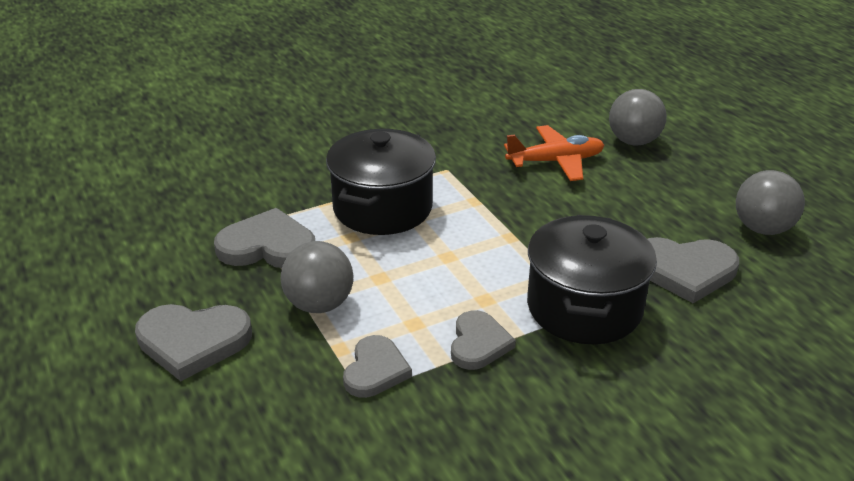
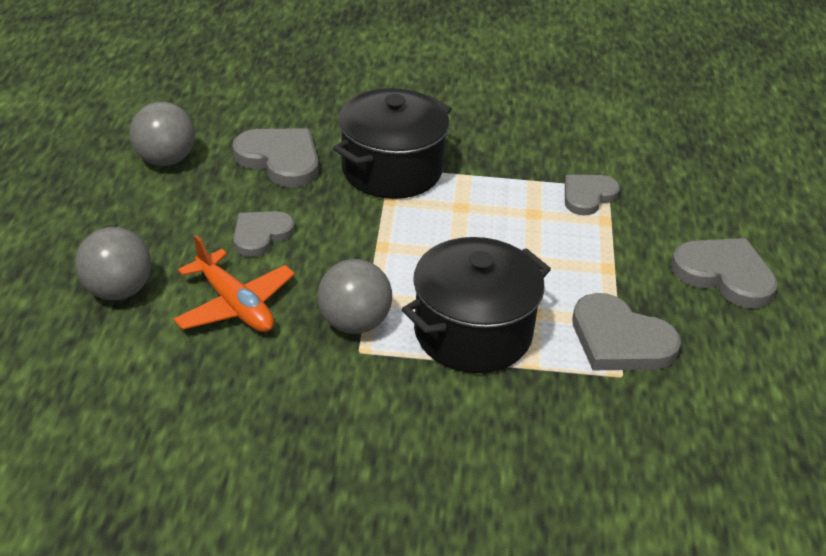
camera: 150 degrees left, 5 degrees up
(319, 304) = (601, 261): grey ball -> grey ball (354, 323)
(478, 343) = (497, 181): grey heart -> grey heart (261, 235)
(555, 161) = (235, 305): orange plane -> orange plane turned 150 degrees counterclockwise

